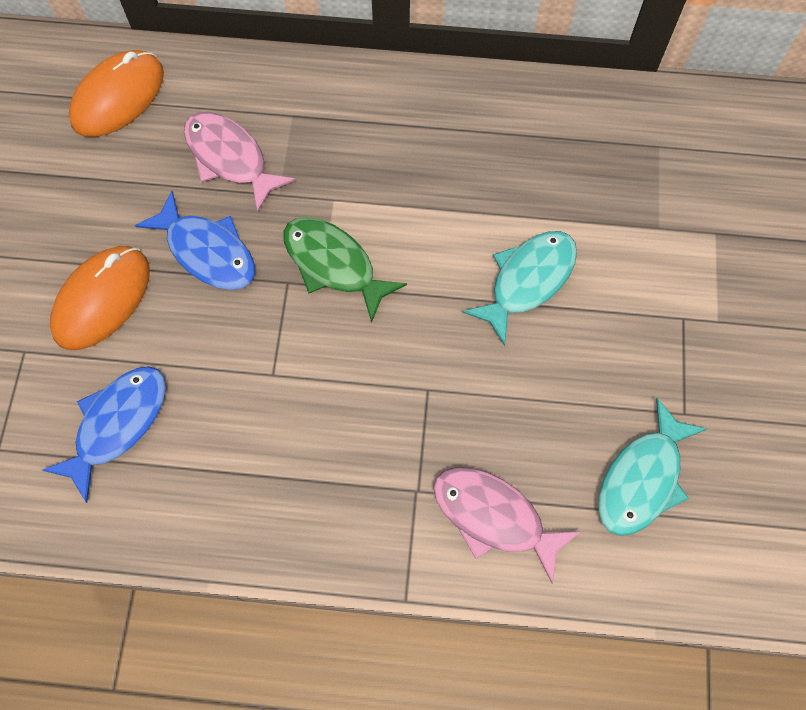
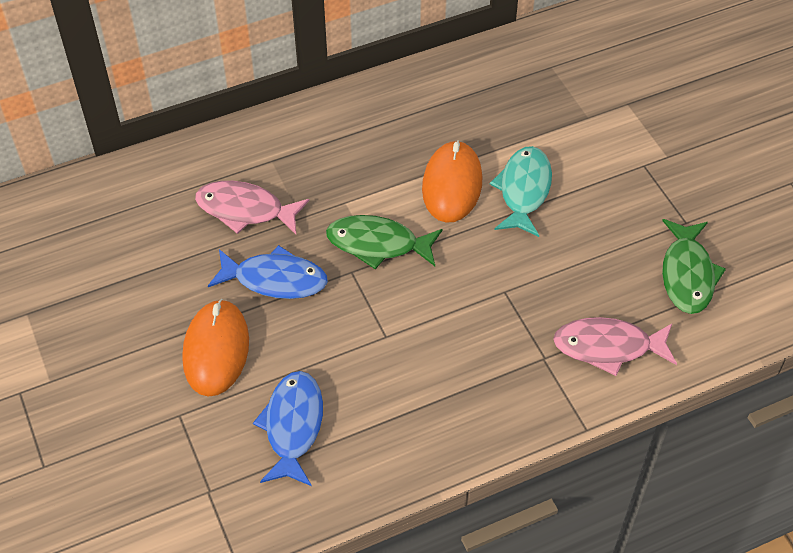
camera: 30 degrees left, 15 degrees down
(118, 97) = (122, 207): orange mouse -> orange mouse (452, 184)
(642, 479) = (687, 275): turquoise fish -> green fish

